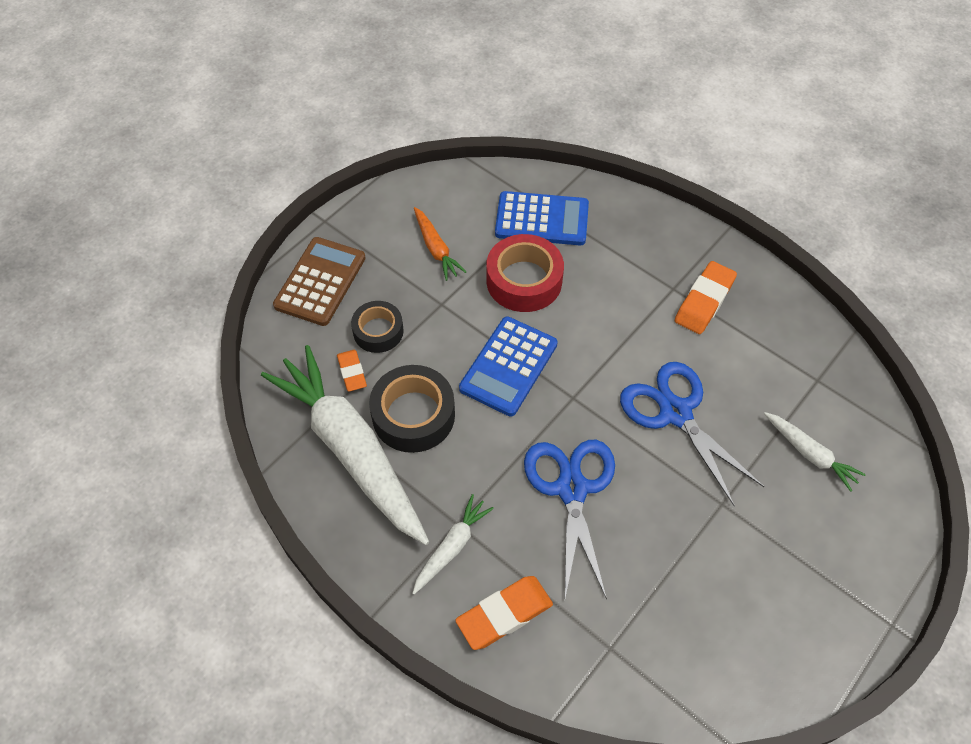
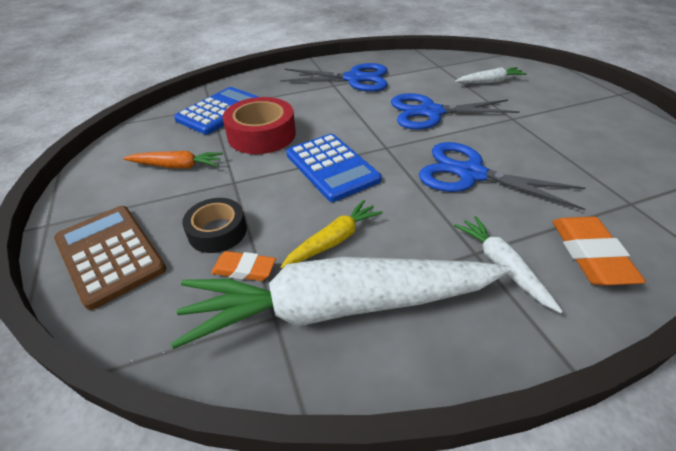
camera: 60 degrees left, 15 degrees down
(413, 415) = (334, 240): black tape -> yellow carrot
(704, 301) = (354, 79): orange eraser -> blue scissors

